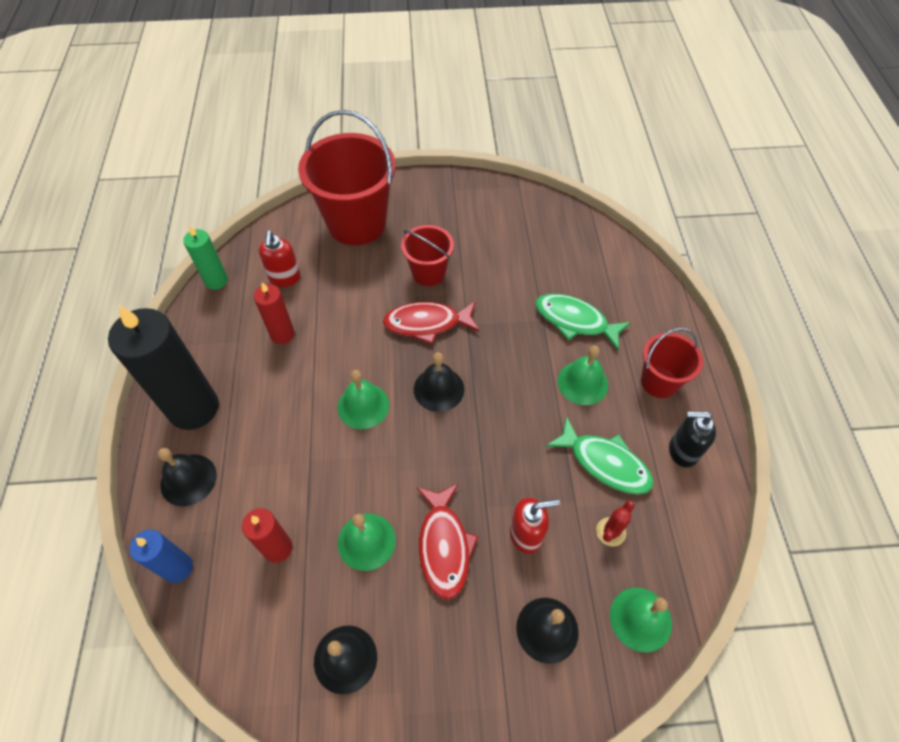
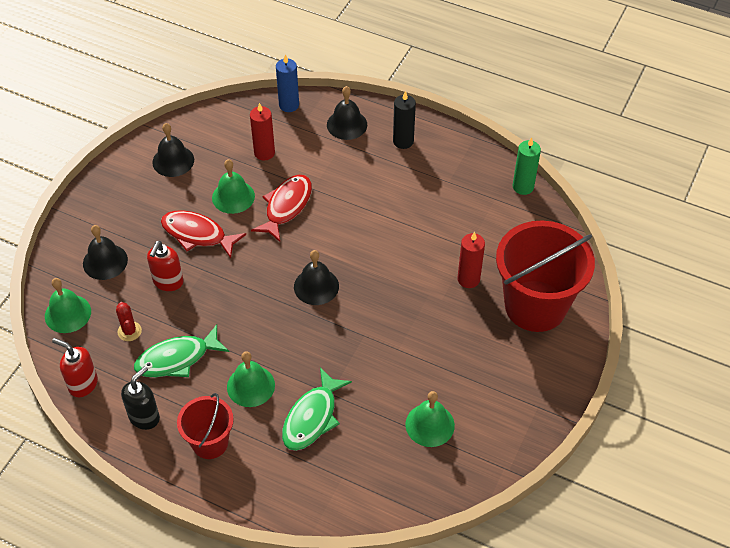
camera: 120 degrees right, 5 degrees down
(194, 408) = (403, 141): black candle -> black candle, size x0.52
(282, 334) = (437, 210): red candle -> red candle (468, 279)
(285, 278) = (498, 231): red soap dispenser -> red soap dispenser (83, 384)
(363, 406) = (335, 234): green bell -> green bell (430, 425)
(427, 323) = (384, 307): red fish -> red fish (286, 206)
(428, 273) = (439, 334): red bucket -> none
(575, 321) = (312, 417): green fish -> green fish turned 150 degrees clockwise

